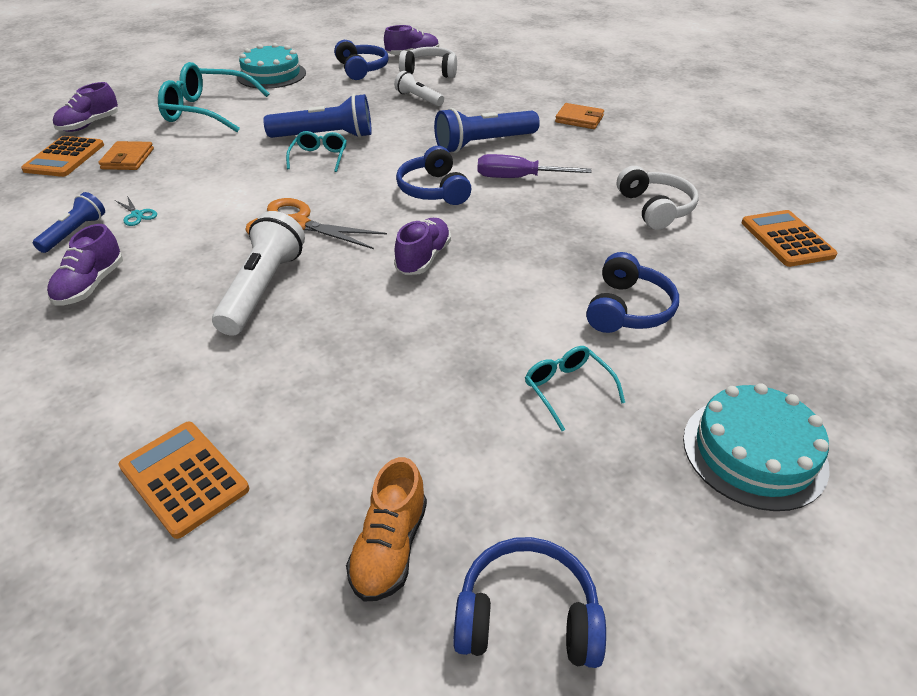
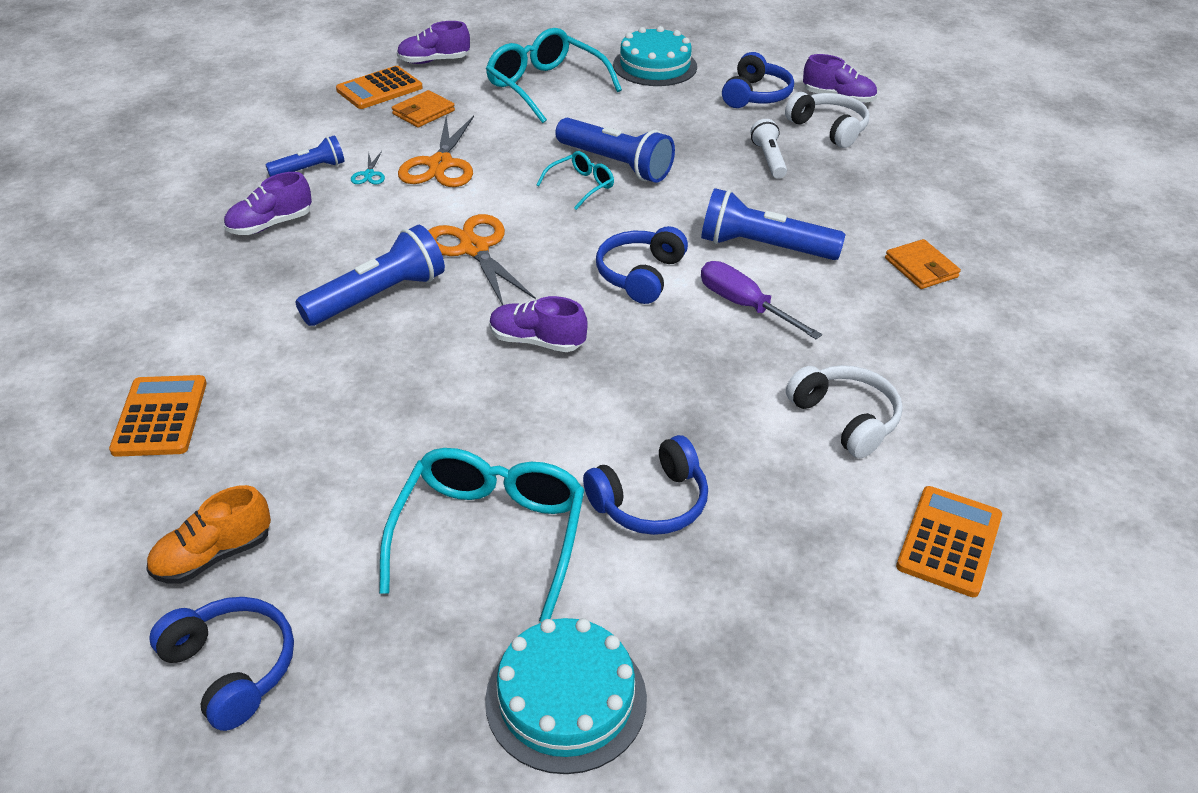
camera: 40 degrees right, 0 degrees up
(191, 185) = (440, 164): none -> orange scissors
(263, 289) = (378, 296): white flashlight -> blue flashlight
(423, 258) = (537, 341): purple shoe -> purple shoe turned 135 degrees counterclockwise
(567, 389) = (490, 534): turquoise glasses -> turquoise glasses, size x1.95
(655, 208) = (845, 419): white headphones -> white headphones turned 60 degrees counterclockwise

